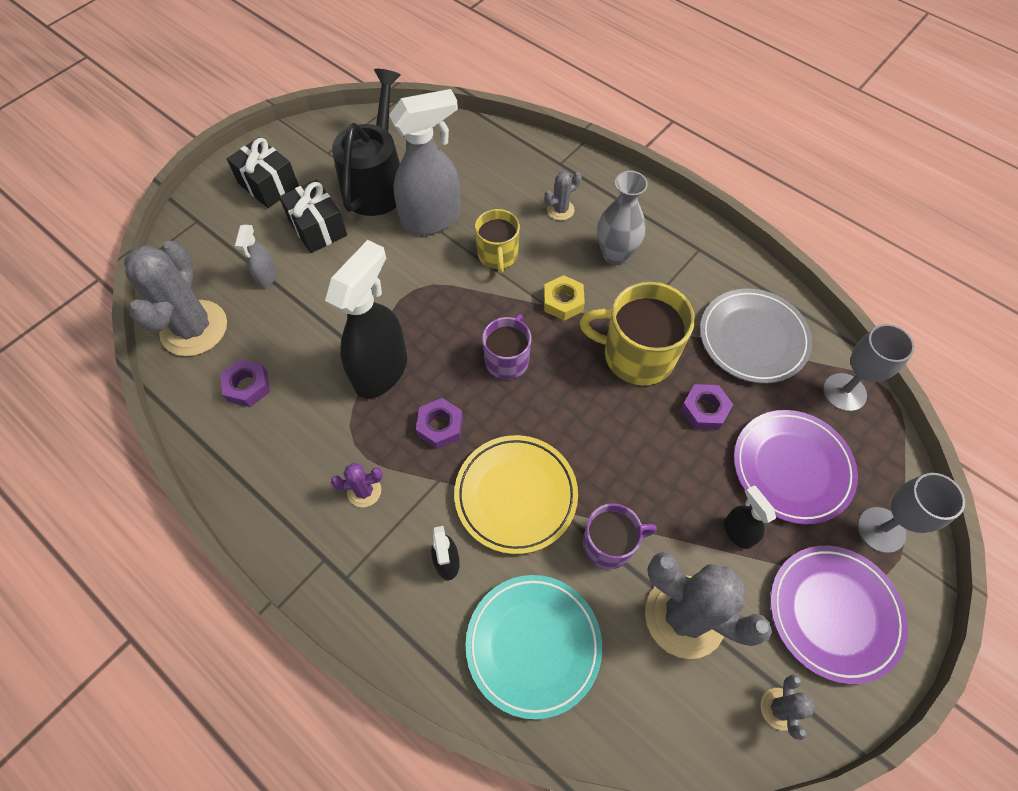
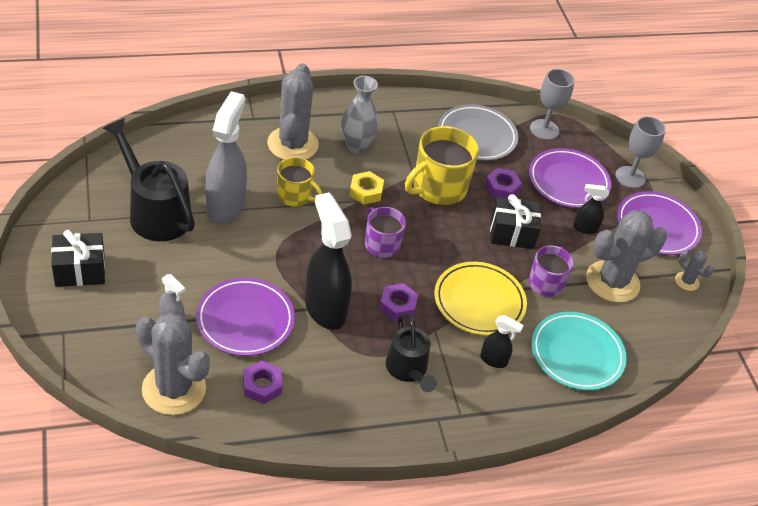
camera: 60 degrees left, 15 degrees down
(312, 323) = (245, 320): none -> purple plate
(318, 228) = (160, 268): black gift -> black gift (512, 233)
(364, 491) = (408, 370): purple cactus -> black watering can
(560, 210) = (292, 144): grey cactus -> grey cactus, size x2.19

